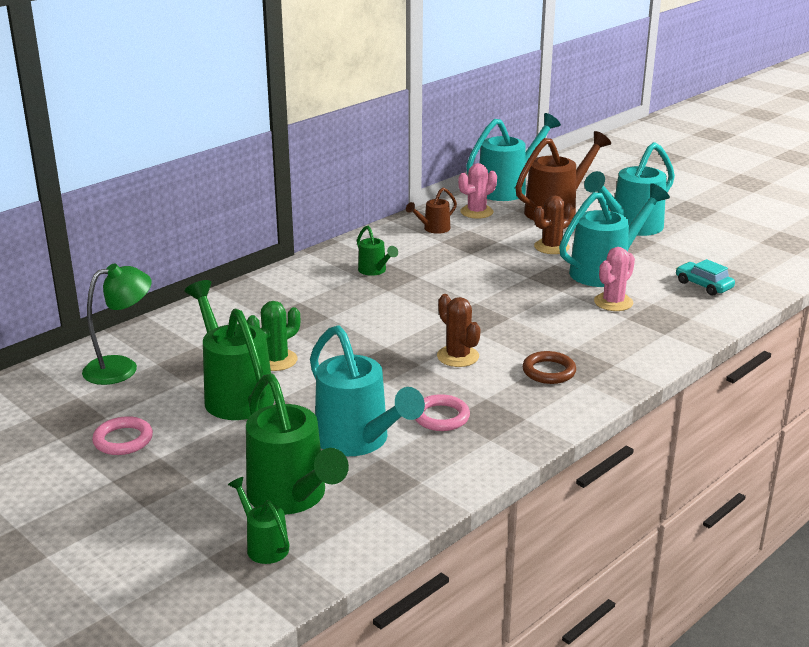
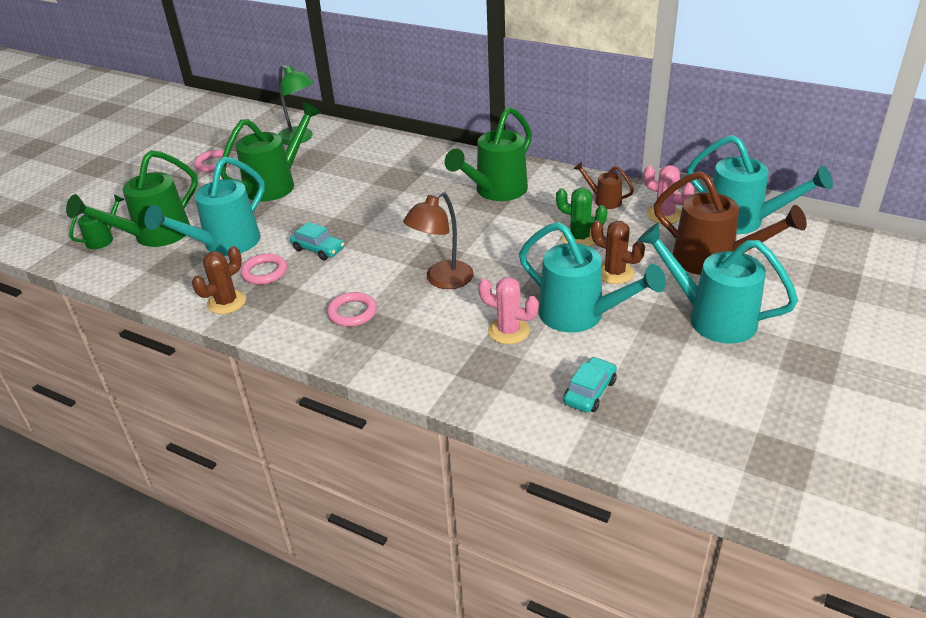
camera: 75 degrees right, 10 degrees up
(276, 360) = (328, 187): green cactus -> green cactus (579, 238)
(374, 271) = (496, 191): green watering can -> green watering can, size x2.02
(415, 379) = (318, 249): none -> turquoise car
(458, 356) = (362, 261): brown cactus -> brown cactus (226, 302)
(519, 320) = (442, 280): none -> brown lamp
(549, 371) = (352, 312): brown ring -> pink ring

